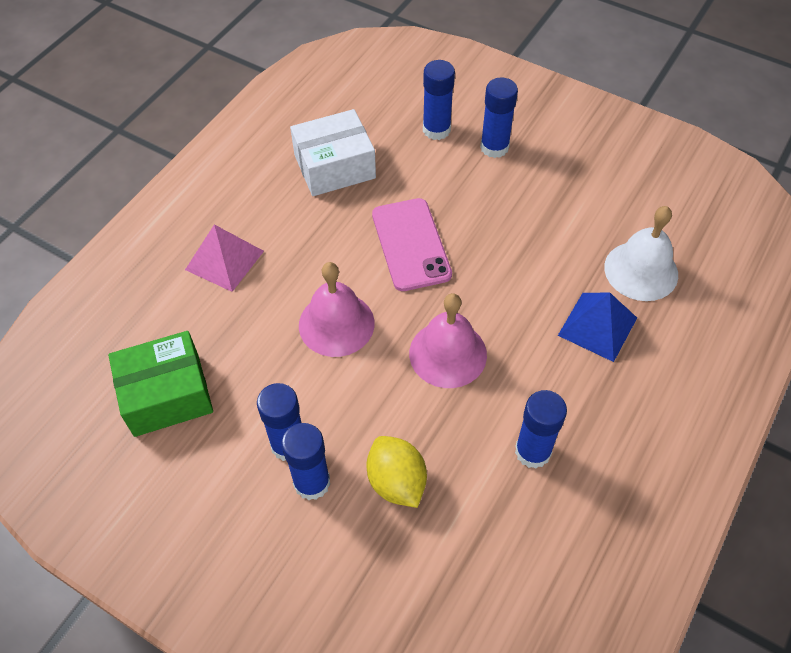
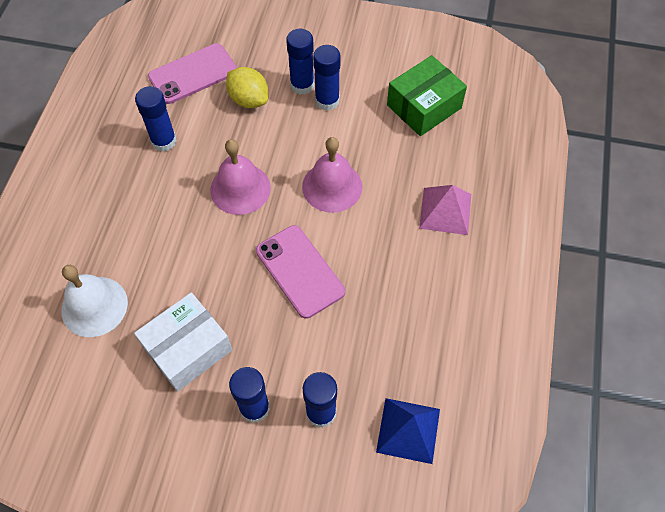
camera: 160 degrees right, 5 degrees up
(334, 166) = (401, 332): white box -> white box (187, 348)
(467, 558) = (193, 74): none -> pink phone
(597, 326) = (128, 244): blue pyramid -> blue pyramid (408, 430)

